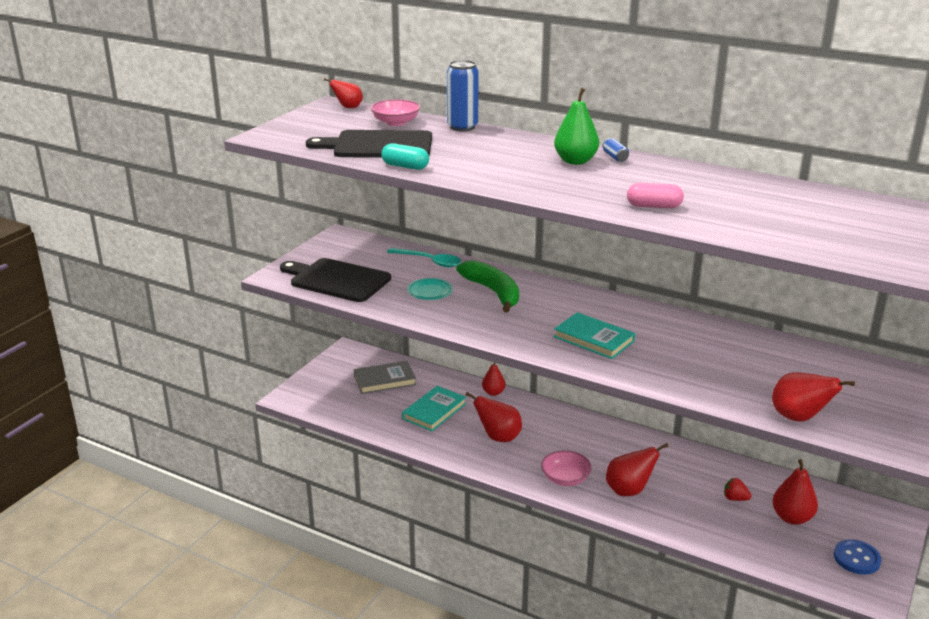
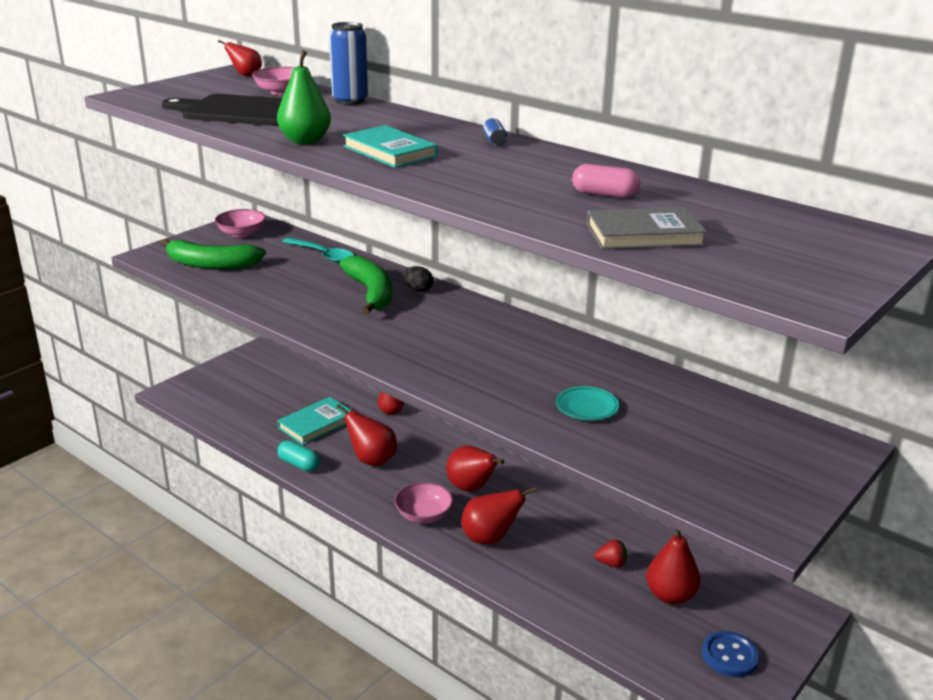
camera: 10 degrees right, 0 degrees up
(337, 280) = (211, 264): black cutting board -> green banana
(344, 247) = (241, 233): none -> pink bowl
(384, 380) = (281, 385): grey book -> grey book (644, 234)
(405, 166) = (248, 132): turquoise capsule -> turquoise capsule (299, 464)
(430, 292) = (301, 286): turquoise plate -> turquoise plate (587, 407)
(531, 285) = (418, 289): none -> black egg
(575, 161) = (444, 141): green pear -> green pear (305, 141)
(594, 339) = (452, 353): turquoise book -> turquoise book (390, 151)
(654, 206) = (493, 192): pink capsule -> pink capsule (604, 194)
(735, 498) = (611, 563): red strawberry -> red strawberry turned 150 degrees clockwise
(799, 418) = (645, 470): red pear -> red pear (471, 488)

